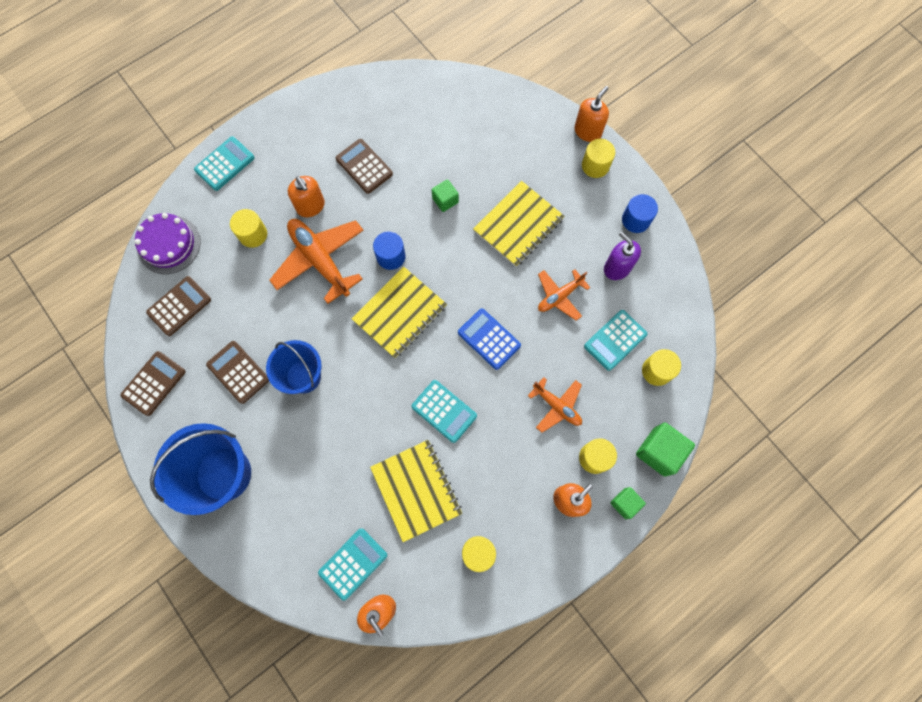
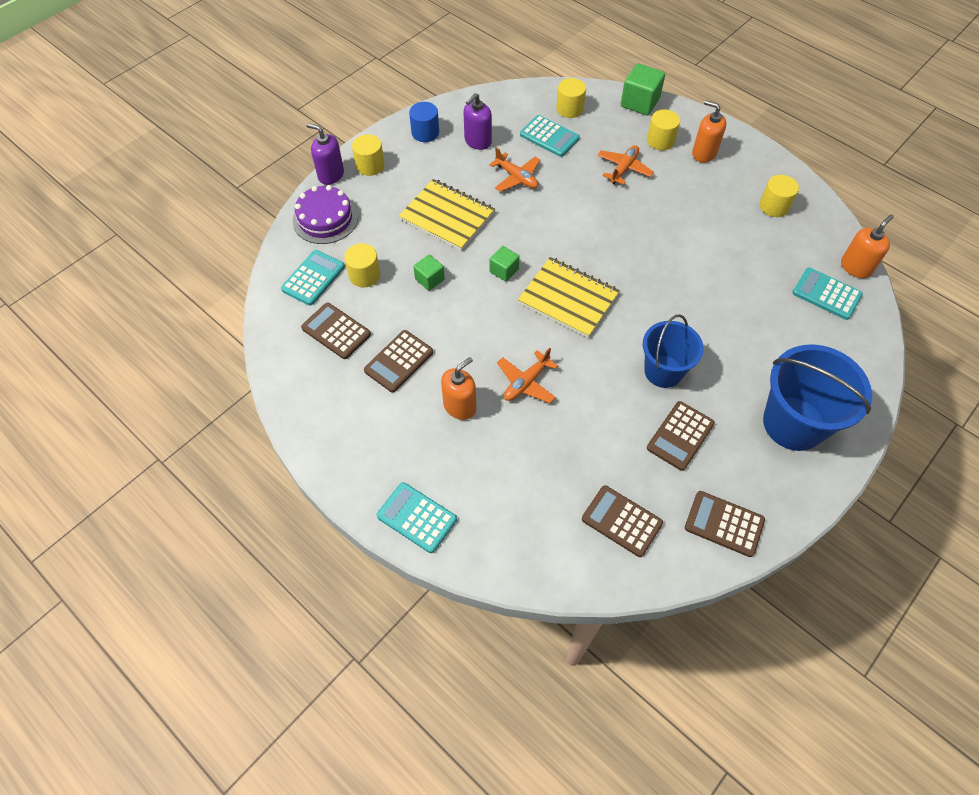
camera: 100 degrees left, 15 degrees down
(169, 244) = (544, 557): purple cake -> purple cake (325, 219)
(253, 234) = (509, 460): yellow cylinder -> yellow cylinder (364, 275)
(320, 260) = (526, 382): orange plane -> orange plane, size x0.57
(391, 256) = (506, 317): blue cylinder -> none
(405, 123) = (336, 331): none -> brown calculator
(416, 490) = (739, 257): yellow notebook -> none
(444, 411) = (657, 248): turquoise calculator -> turquoise calculator (313, 278)
(489, 339) = (574, 224): blue calculator -> none
(587, 131) = (331, 175): orange soap dispenser -> purple soap dispenser
(625, 503) = (691, 119): green cube -> green cube (504, 270)

